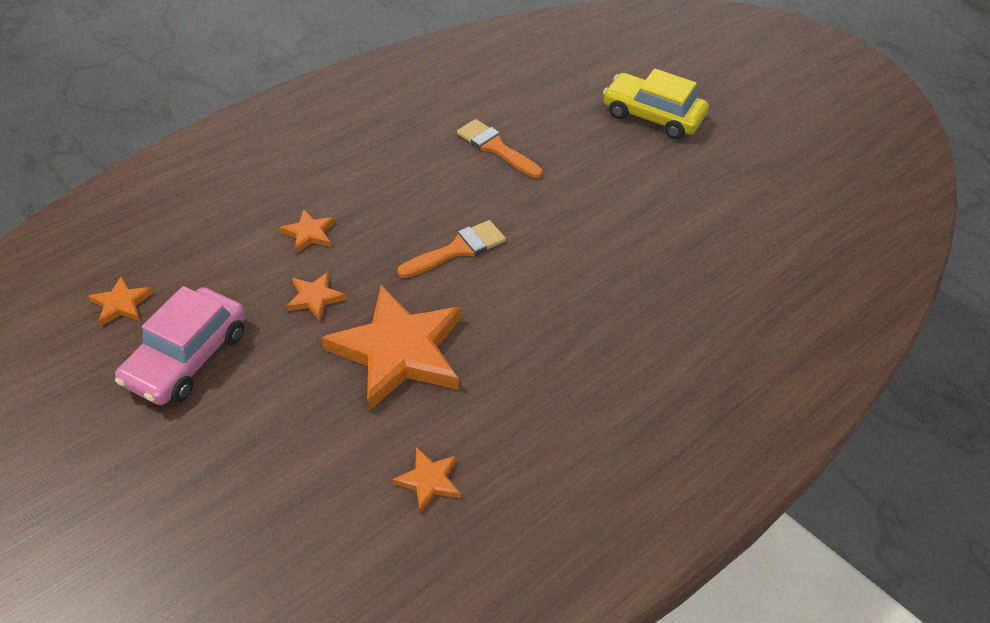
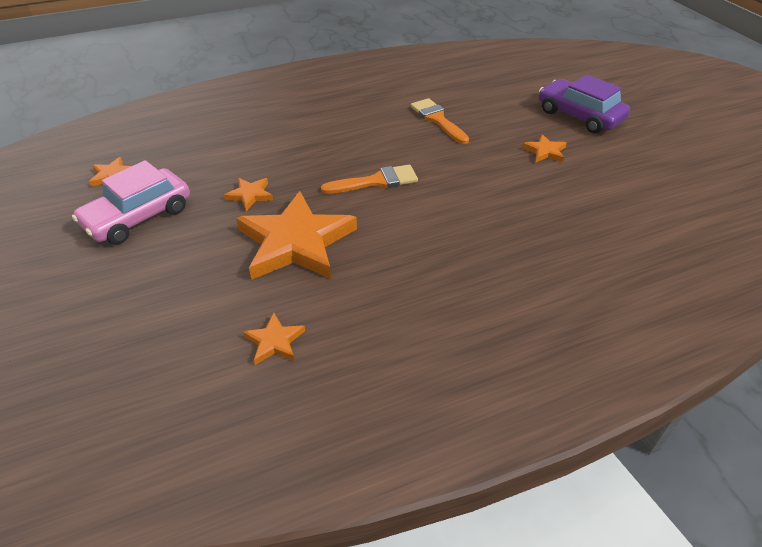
camera: 20 degrees right, 5 degrees down
(309, 233) = (267, 153): orange star -> orange star (545, 151)
(652, 116) = (579, 116): yellow car -> purple car

